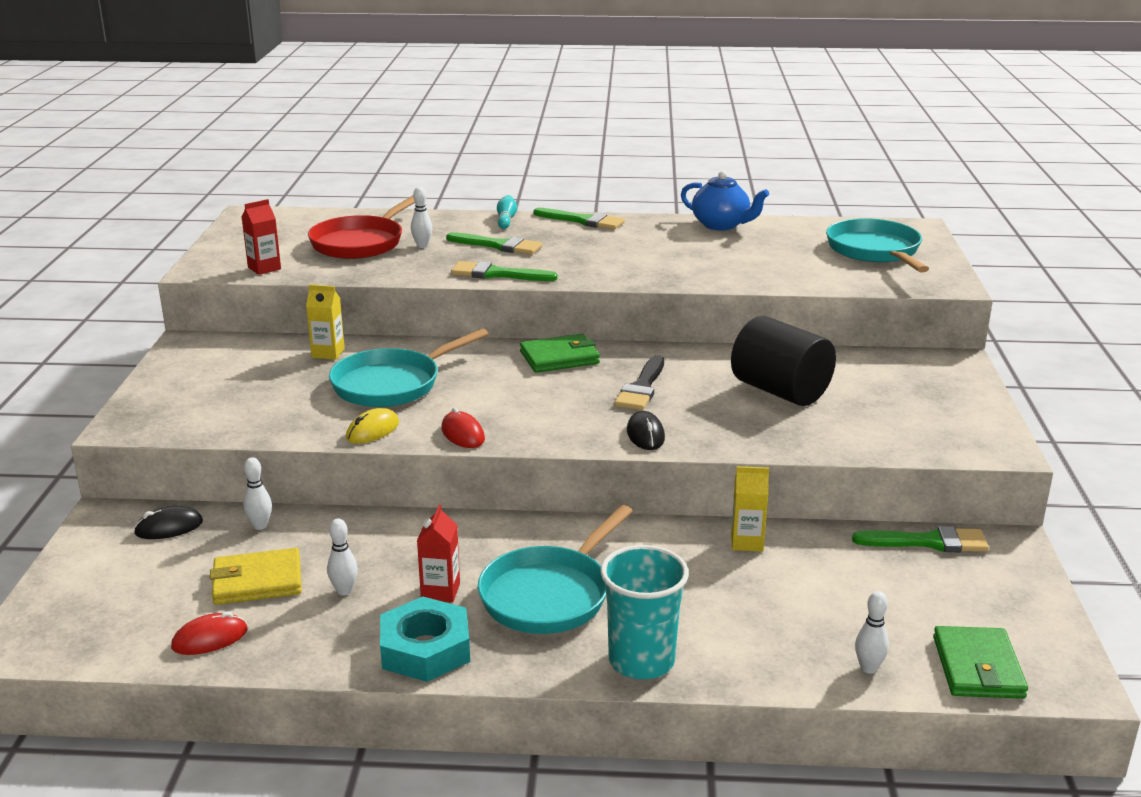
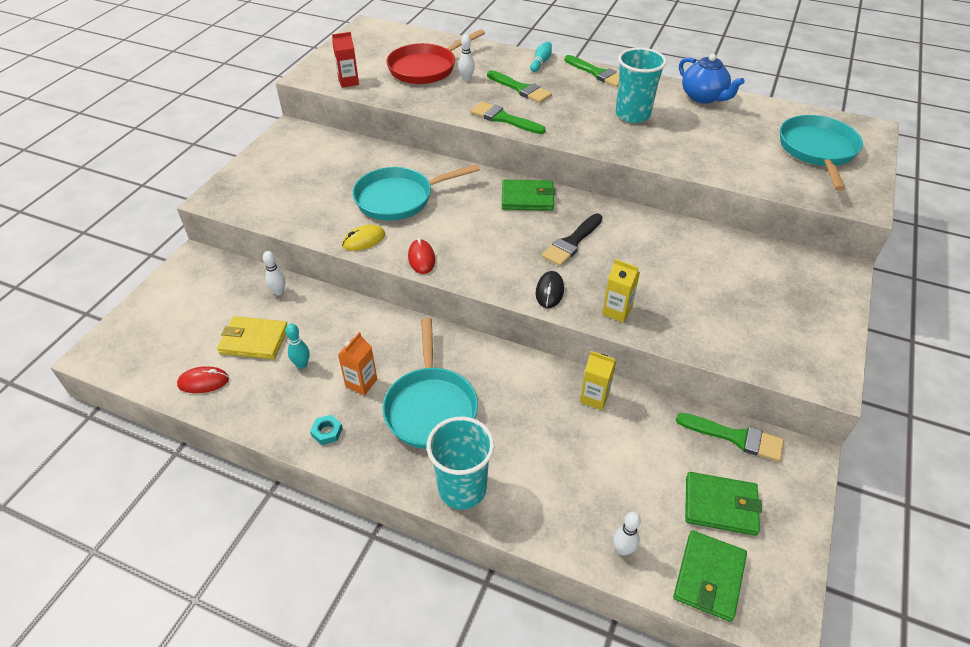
camera: 20 degrees right, 20 degrees up
(169, 527) = (225, 279): black mouse -> none
(328, 353) = (372, 159): yellow carton -> yellow carton (617, 311)
(344, 591) = (302, 364): white bowling pin -> turquoise bowling pin
(425, 649) = (327, 432): turquoise nut -> turquoise nut, size x0.45
(440, 591) = (361, 383): red carton -> orange carton
(549, 595) = (431, 407): turquoise pan -> turquoise pan turned 60 degrees counterclockwise
(651, 250) = (632, 115): none -> turquoise cup
(780, 391) = (676, 271): black cylinder -> none
(950, 603) = (720, 505): none -> green wallet

